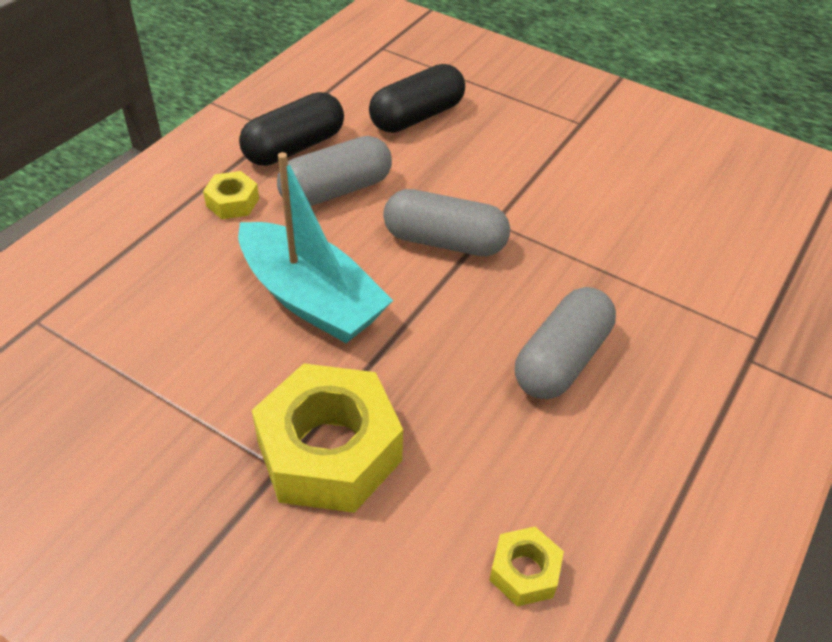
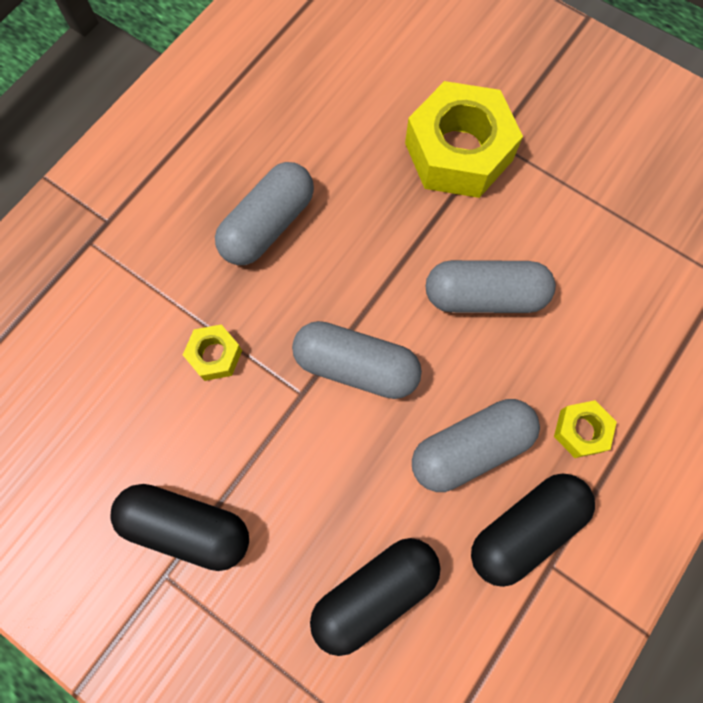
camera: 175 degrees left, 25 degrees up
(311, 299) = (484, 296): turquoise boat -> grey capsule
(524, 572) = (327, 68): yellow nut -> yellow nut (214, 355)
(572, 145) = (187, 527): none -> black capsule

